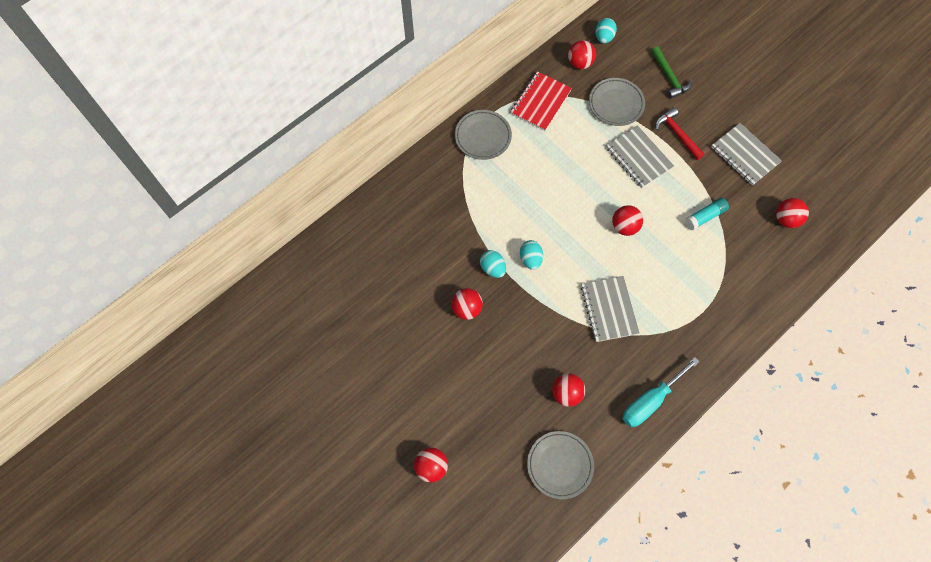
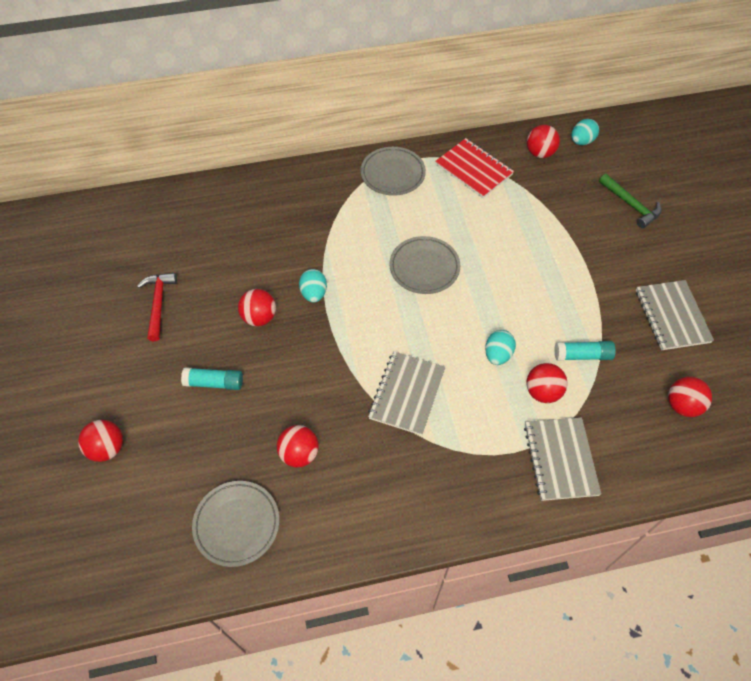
camera: 30 degrees right, 10 degrees down
(471, 376) = (214, 383): none -> turquoise glue stick
(530, 259) = (358, 304): turquoise egg -> turquoise egg (497, 354)
(540, 102) = (473, 170): red notebook -> red notebook turned 75 degrees clockwise
(616, 104) = (553, 204): grey plate -> grey plate (424, 268)
(624, 226) = (482, 321): red ball -> red ball (542, 392)
(638, 158) = (544, 264): grey notebook -> grey notebook (560, 459)
(650, 401) = (386, 514): turquoise screwdriver -> none
(669, 77) = (631, 205): green hammer -> green hammer turned 45 degrees counterclockwise
(677, 134) = (604, 261): red hammer -> red hammer (158, 304)

